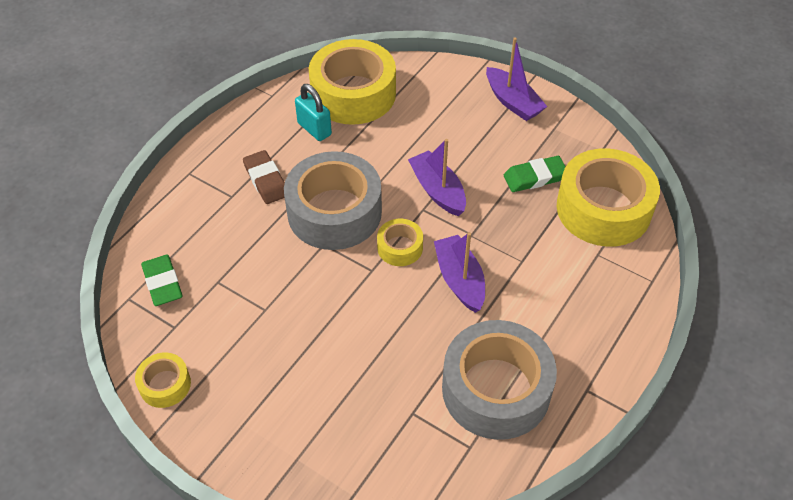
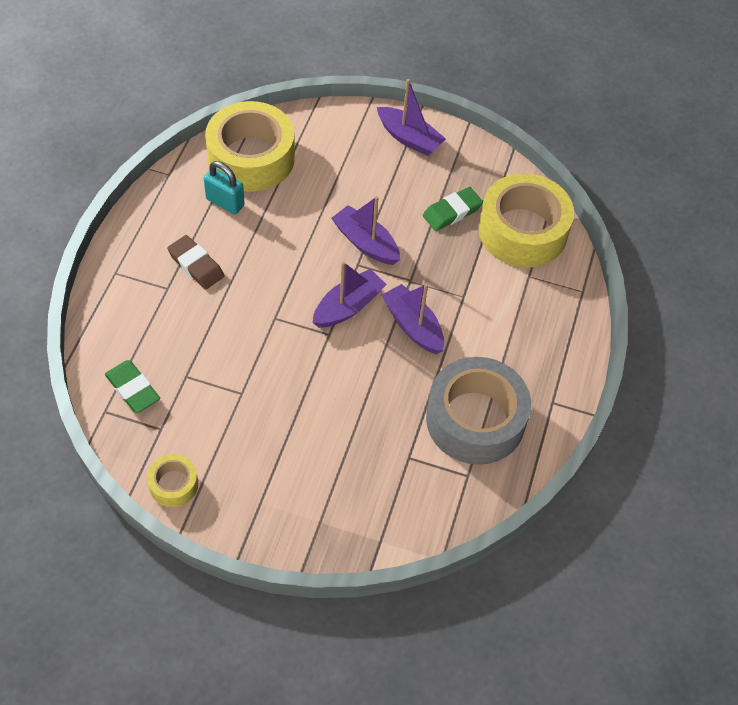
camera: 20 degrees left, 5 degrees up
(334, 212) = (274, 284): grey tape -> none
(400, 247) = (348, 306): yellow tape -> purple boat

